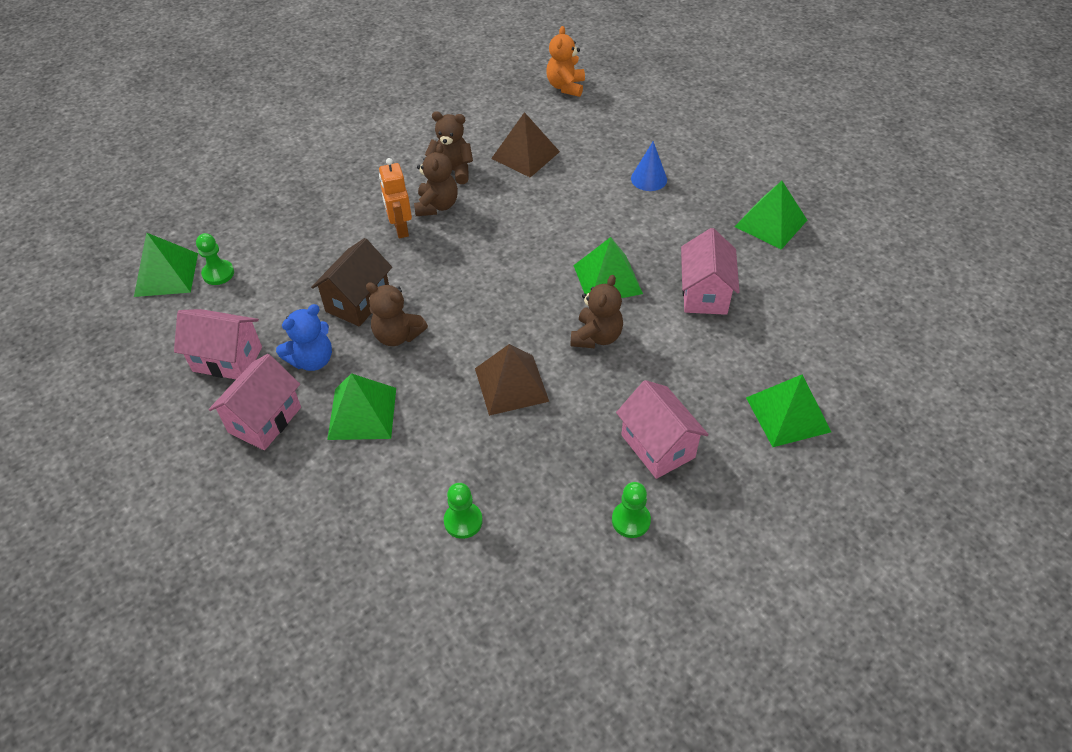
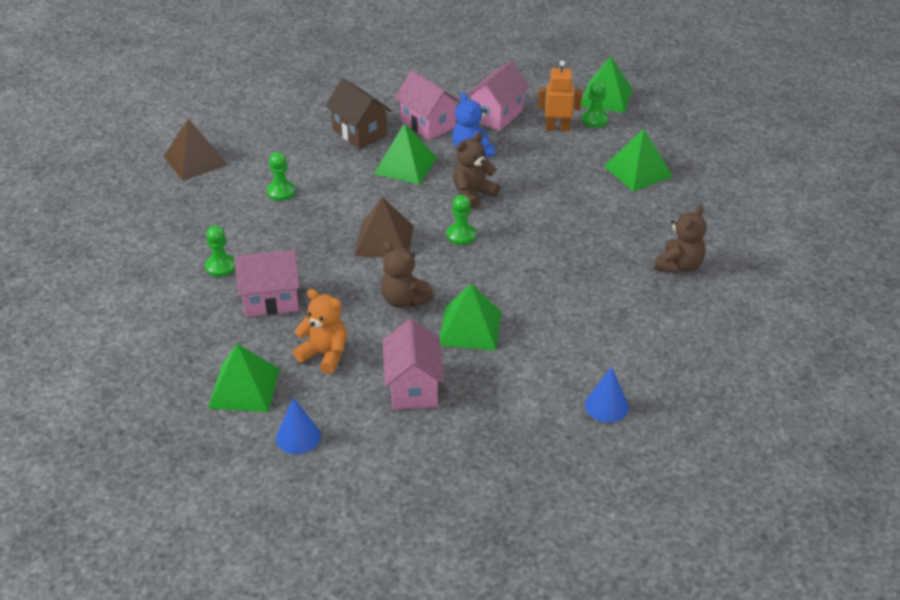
camera: 110 degrees right, 10 degrees down
(358, 301) = (523, 181): brown house -> brown house (360, 133)
(400, 229) = (605, 218): orange robot -> orange robot (557, 128)
(437, 206) = (628, 245): brown teddy bear -> none
(474, 324) = (461, 235): none -> green pawn
(525, 155) = (687, 322): brown pyramid -> brown pyramid (195, 160)
(566, 87) = (813, 390): orange teddy bear -> orange teddy bear (324, 355)
(704, 294) = (413, 387): pink house -> pink house turned 60 degrees clockwise
(770, 223) = (485, 481): green pyramid -> green pyramid (638, 171)
(813, 350) = (298, 437): none -> blue cone

